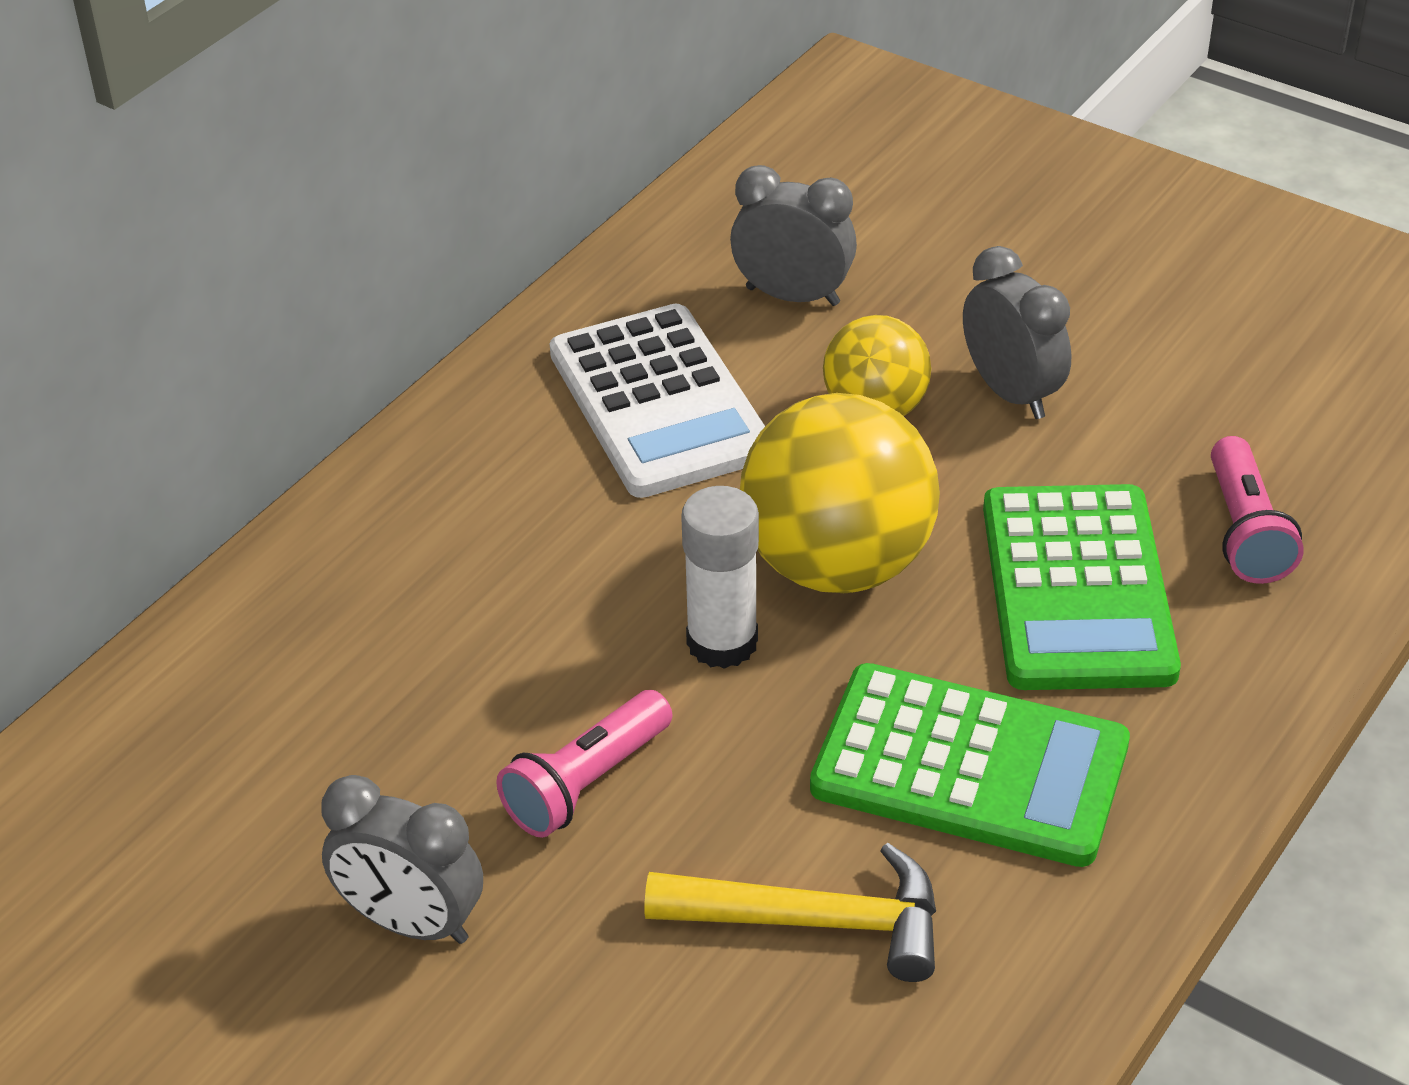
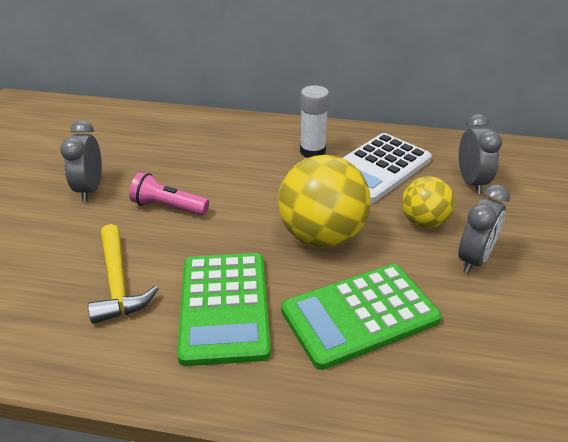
camera: 65 degrees right, 5 degrees down
(722, 642) = (258, 218): white glue stick -> white glue stick (312, 151)
(1245, 531) = (451, 372): pink flashlight -> none

